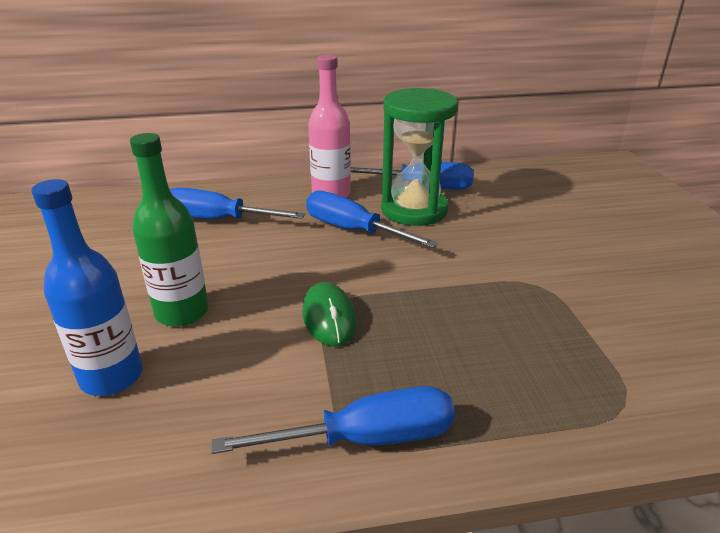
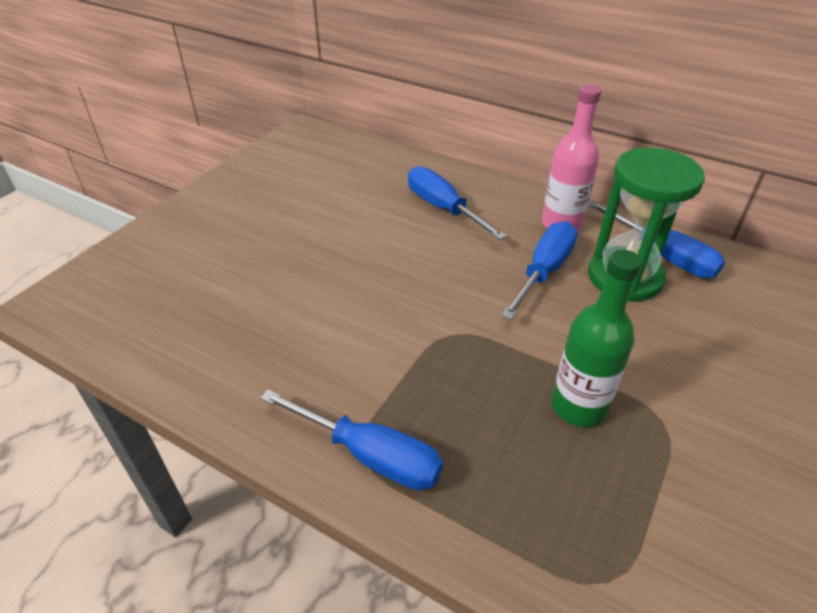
camera: 40 degrees right, 10 degrees up
(112, 377) = (266, 306): blue bottle -> none
(182, 312) = (346, 280): green bottle -> green bottle (578, 406)
(329, 317) = (441, 343): green mouse -> none
(354, 230) = (544, 272): blue screwdriver -> blue screwdriver turned 45 degrees clockwise

